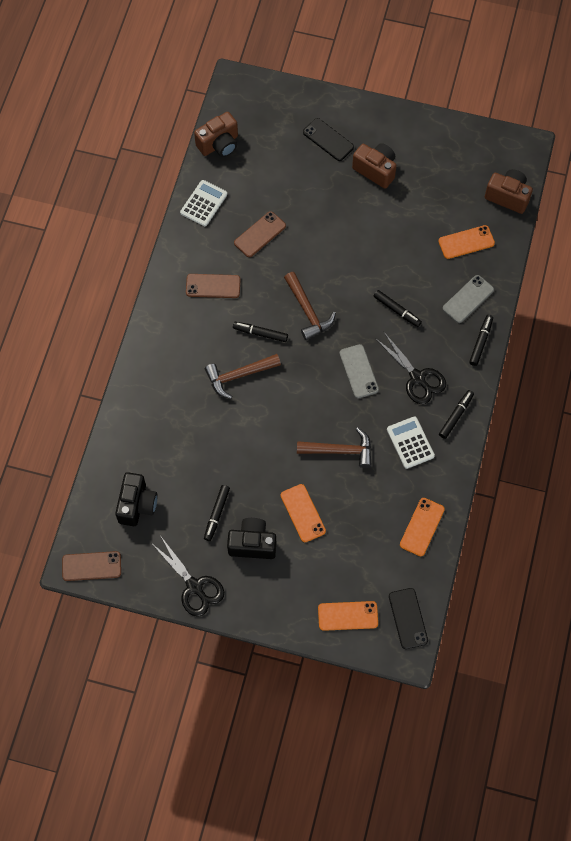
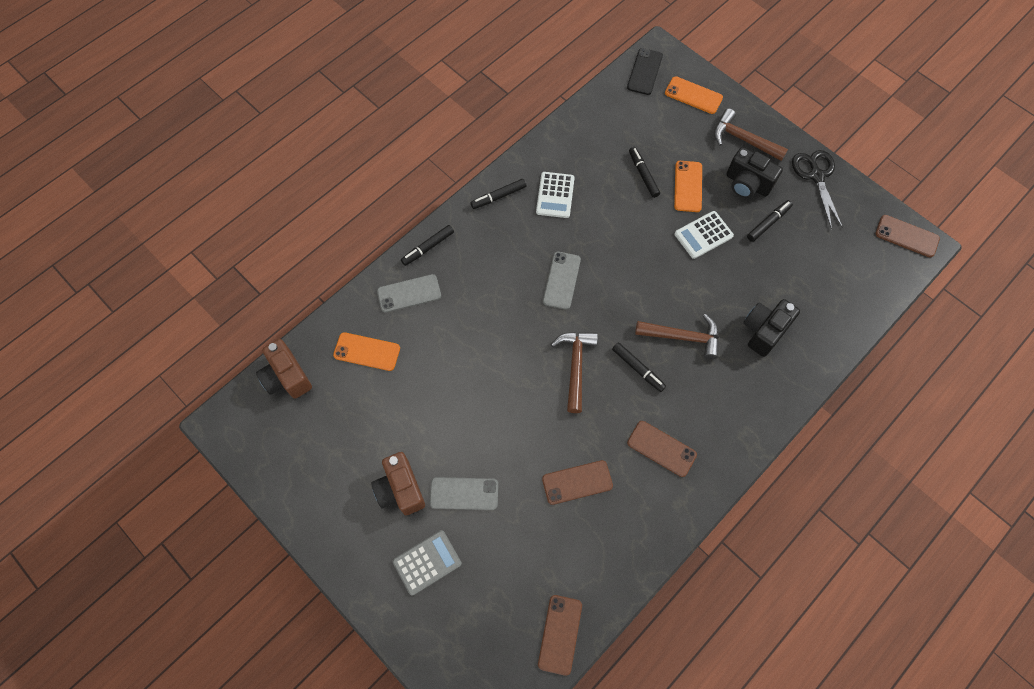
camera: 150 degrees left, 0 degrees up
(137, 505) = (841, 267): black camera -> black camera (763, 331)
(204, 203) = (620, 559): white calculator -> white calculator (703, 235)
(219, 144) = (560, 634): brown camera -> brown phone
(328, 140) = (427, 562): black phone -> grey calculator
(332, 189) = (464, 493): none -> grey phone
(340, 450) = (623, 220): brown hammer -> brown hammer (742, 139)
(397, 310) = (485, 319): black marker -> black marker (643, 174)
(417, 378) = (510, 246): black scissors -> none
(422, 527) = (590, 127): orange phone -> none

